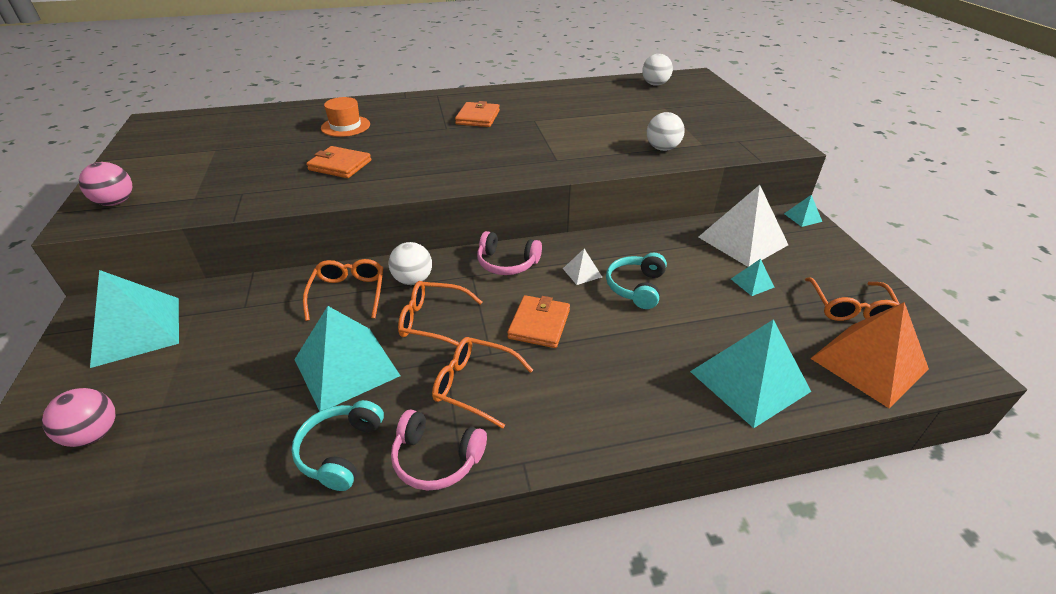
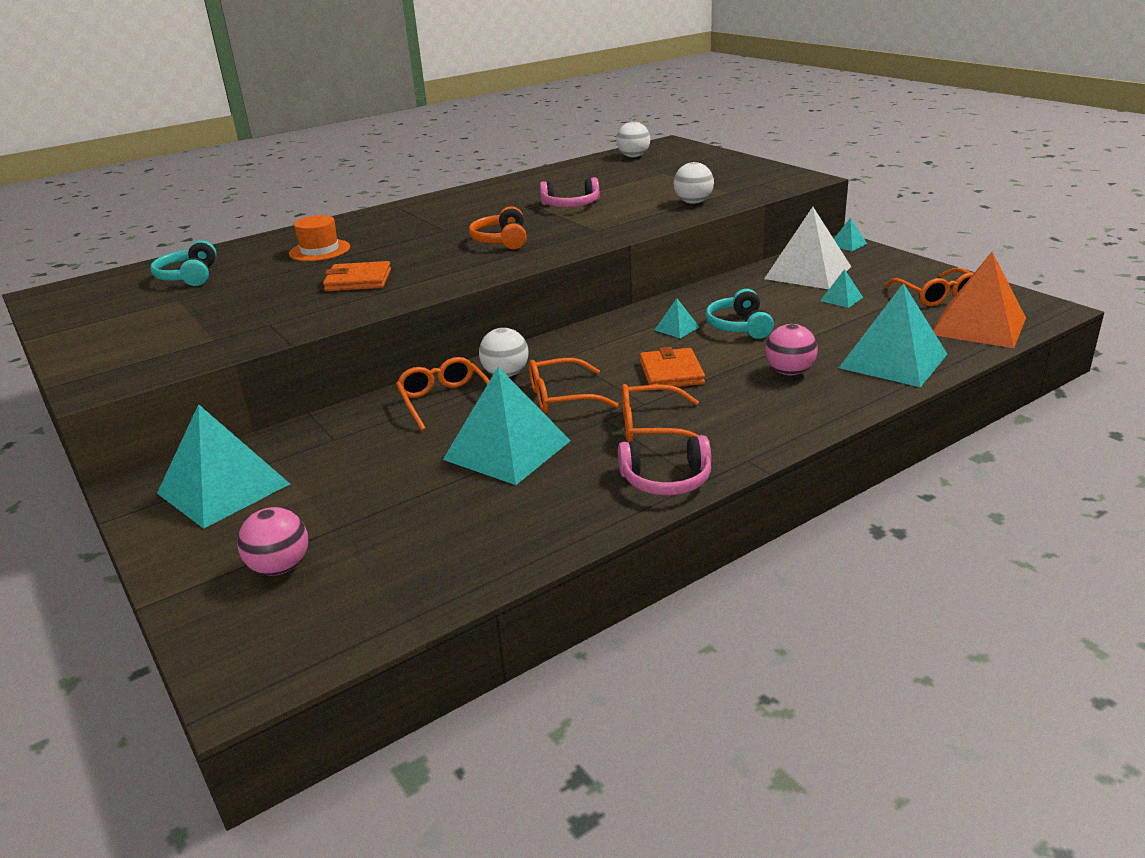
camera: 20 degrees left, 10 degrees down
(116, 202) = (115, 363): pink ball -> pink ball (789, 372)
(340, 451) = (568, 501): turquoise headphones -> turquoise headphones (189, 276)
(476, 151) = (501, 240): none -> orange headphones
(478, 117) = (469, 215): orange wallet -> none
(507, 263) = (593, 339): pink headphones -> pink headphones (571, 205)
(582, 272) = (677, 328): white pyramid -> turquoise pyramid

